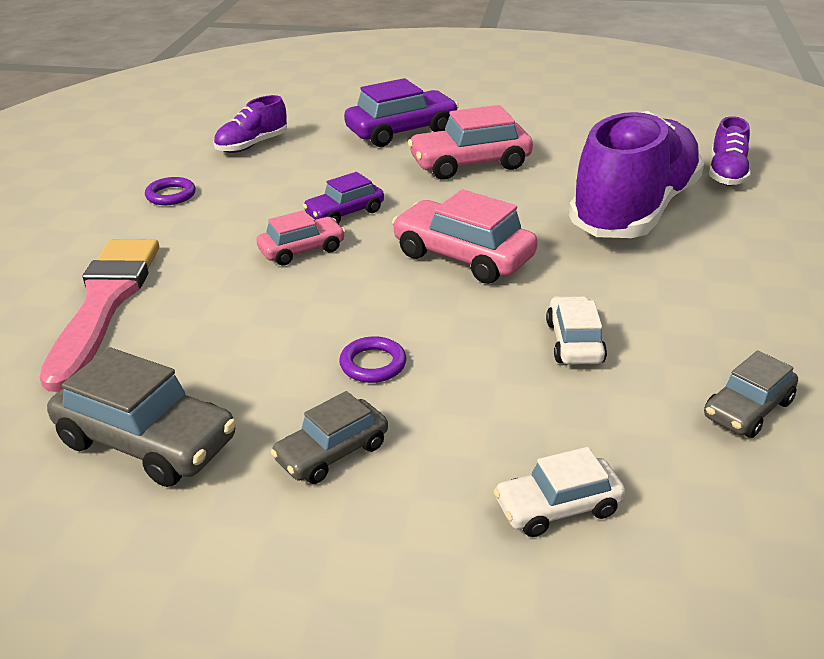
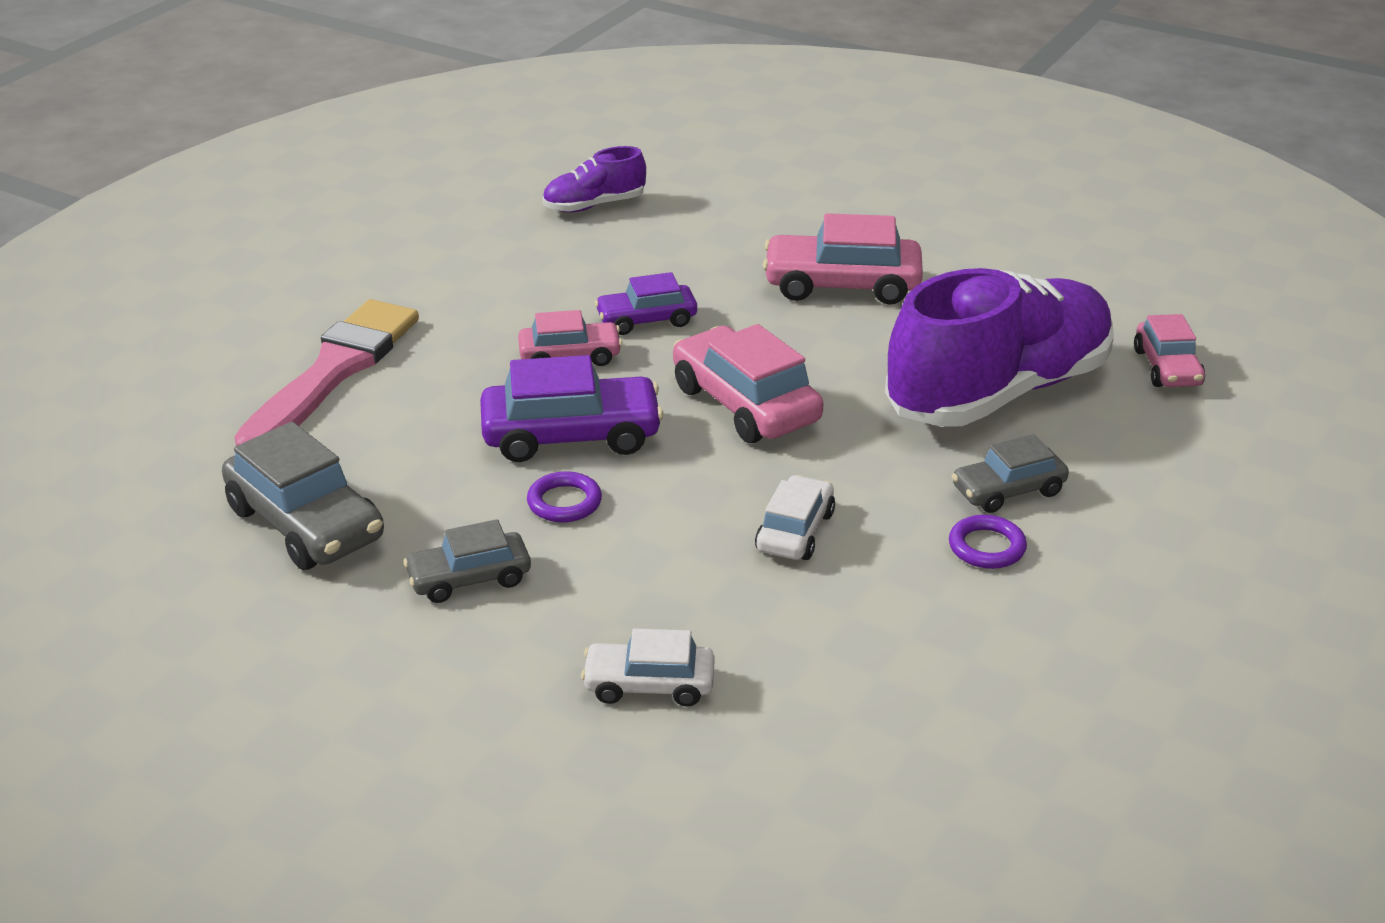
camera: 20 degrees right, 0 degrees up
(171, 195) = (465, 255): purple ring -> purple ring (986, 547)
(401, 131) = (789, 221): purple car -> purple car (571, 436)
(726, 174) = (1167, 368): purple shoe -> pink car
(747, 409) = (925, 648): grey car -> grey car (1008, 491)

